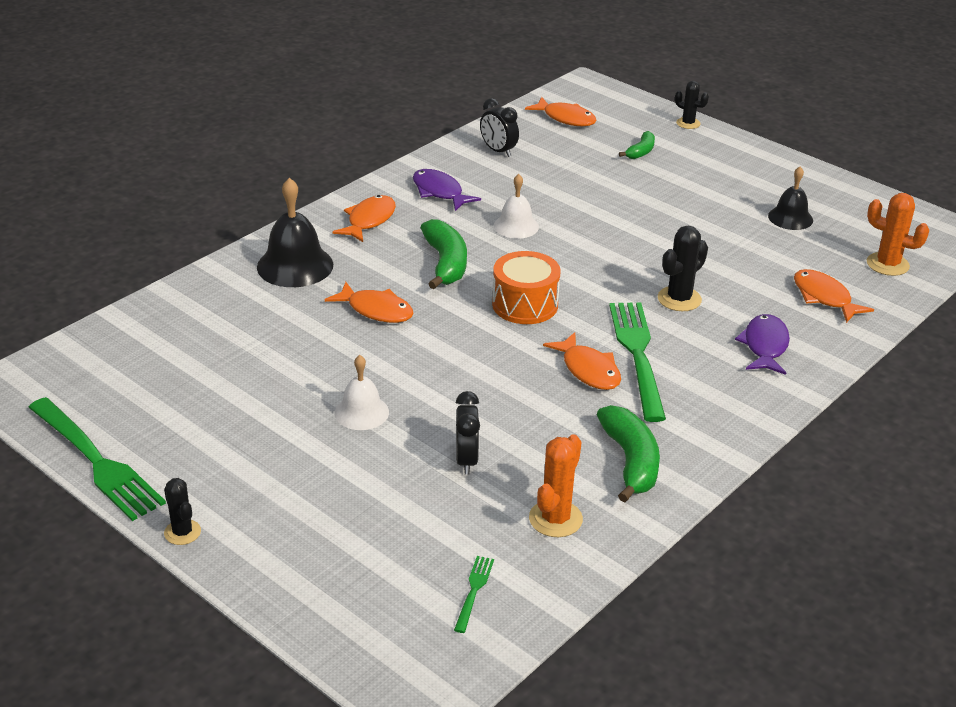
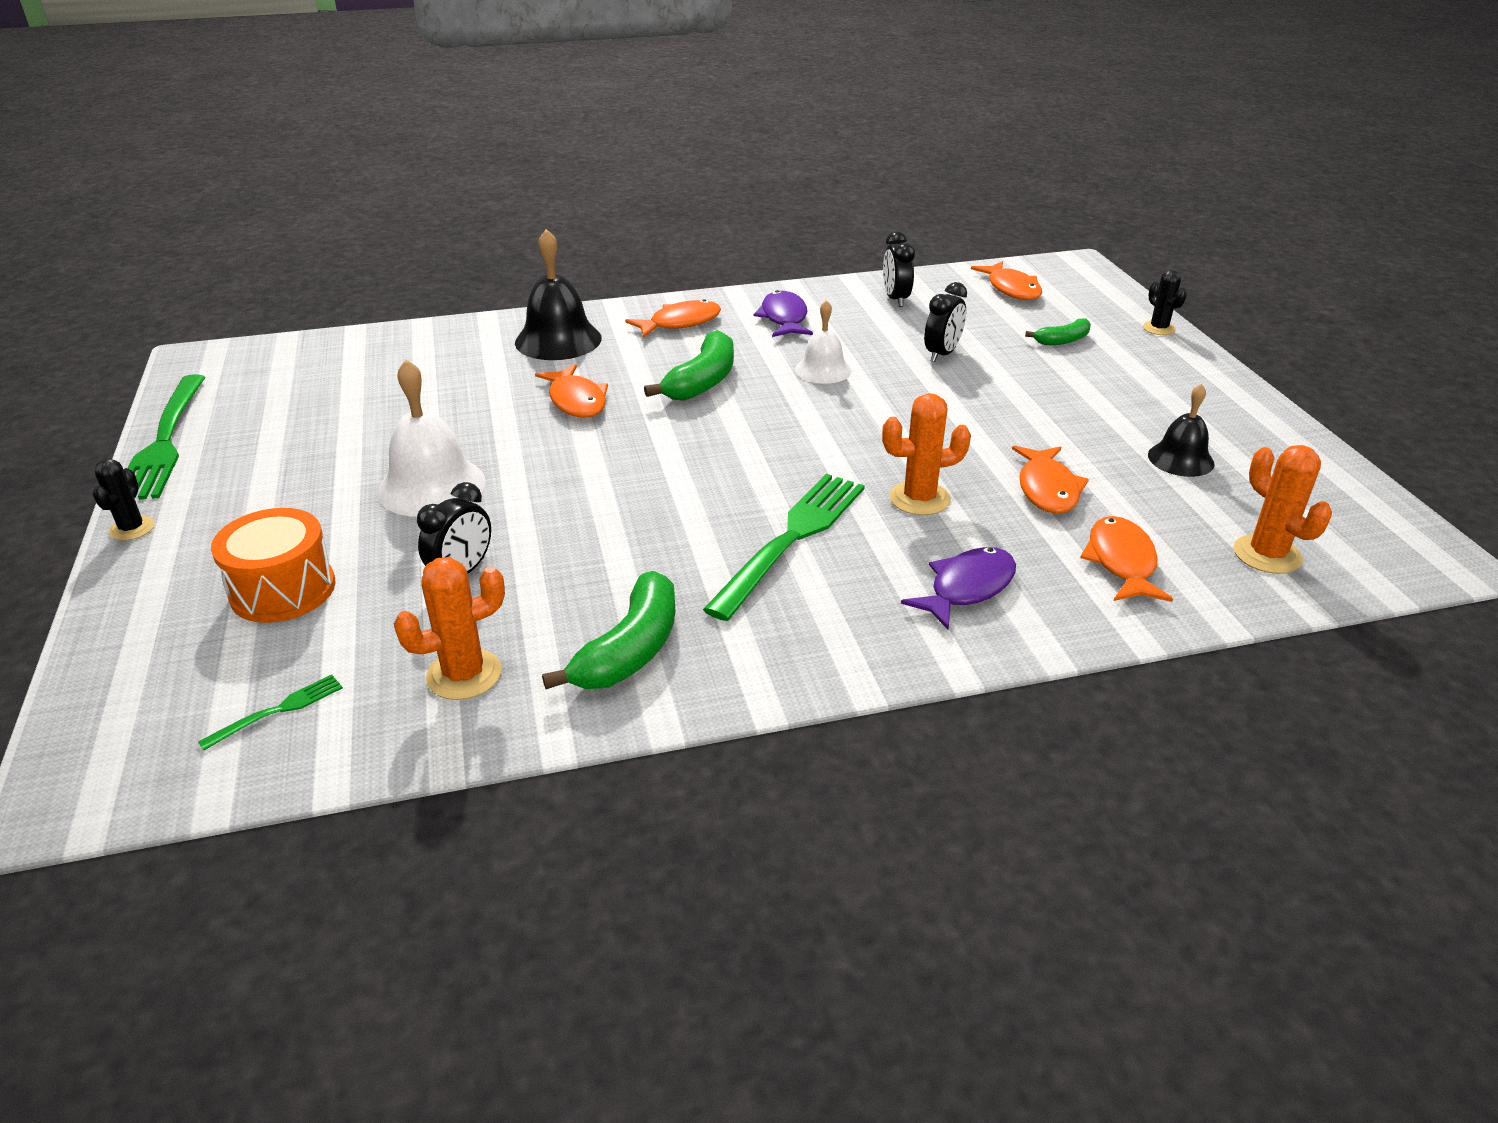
camera: 35 degrees right, 0 degrees up
(361, 412) = (431, 486): white bell -> white bell, size x1.60
(525, 305) = (732, 445): orange drum -> orange drum (283, 590)
(578, 187) = (942, 354): none -> black clock
(588, 370) = (713, 534): orange fish -> orange fish (1047, 489)
(679, 299) = (919, 499): black cactus -> orange cactus

